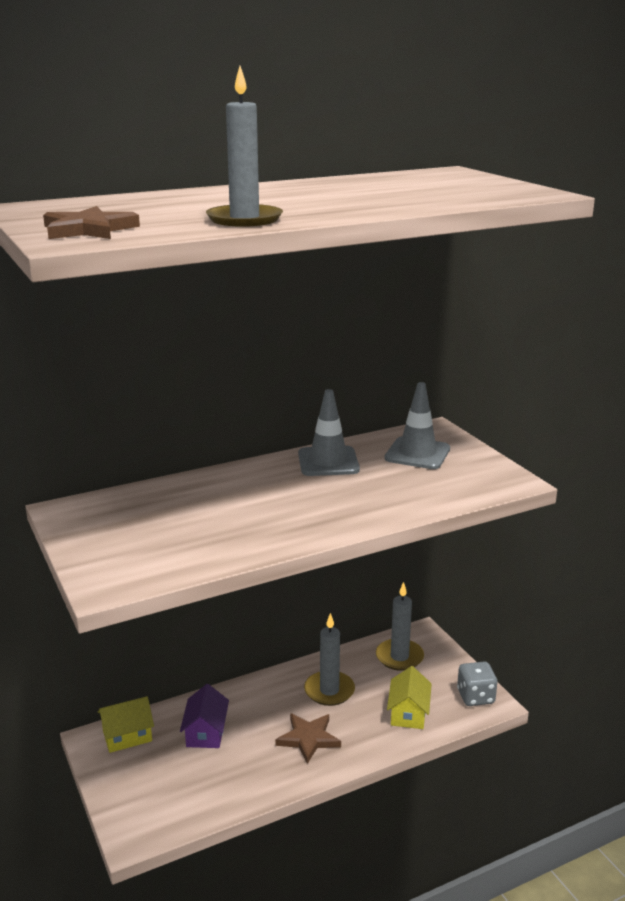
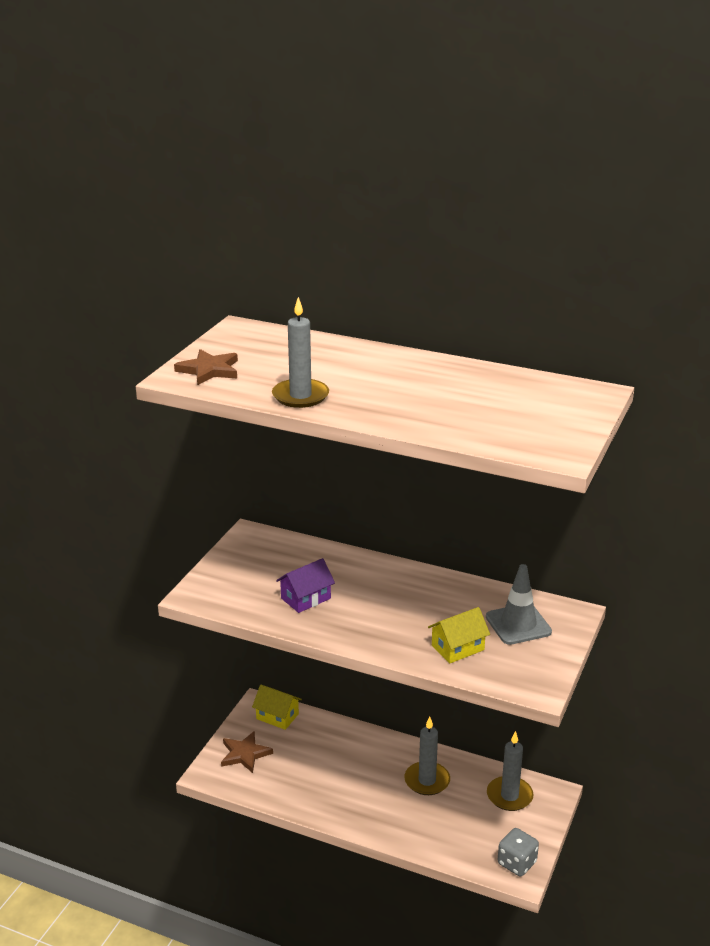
camera: 50 degrees right, 5 degrees up
(206, 732) = (319, 748): purple house -> purple house (306, 598)
(308, 739) = (368, 799): brown star -> brown star (245, 754)
(328, 462) = (447, 593): grey traffic cone -> none
(408, 713) = (453, 835): yellow house -> yellow house (457, 648)

